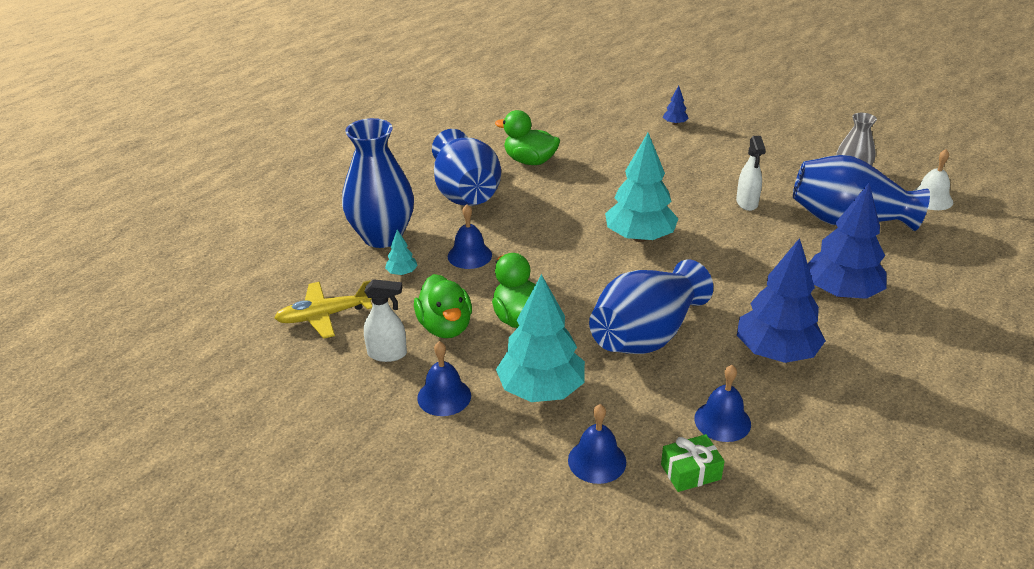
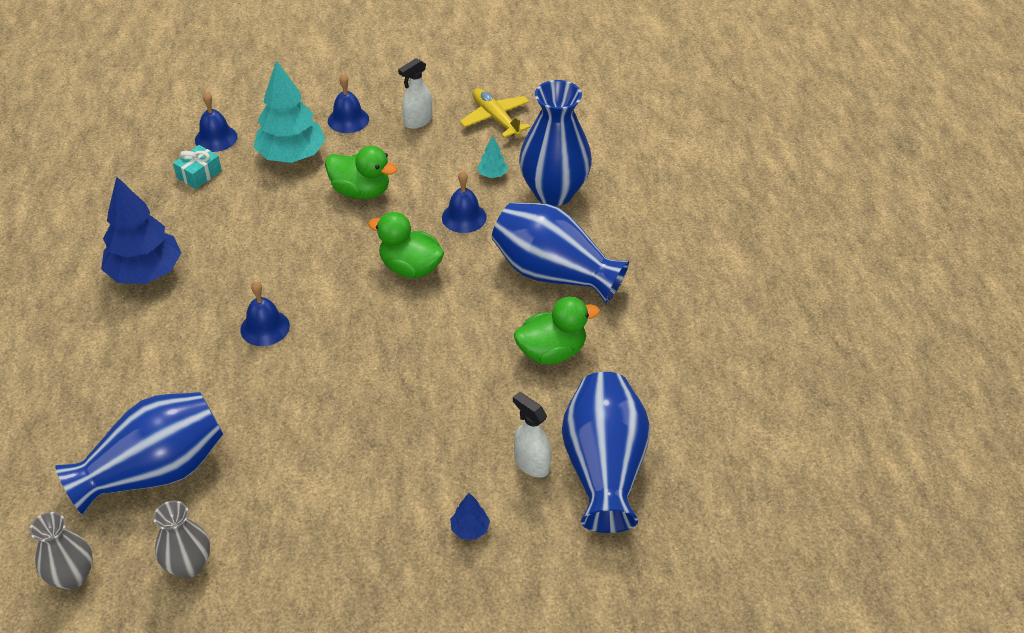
camera: 135 degrees right, 10 degrees up
(324, 316) = (495, 118): yellow plane -> yellow plane turned 60 degrees counterclockwise
(445, 327) = (405, 157): green duck -> green duck (410, 268)
(639, 237) = (345, 320): turquoise tree -> none
(646, 335) = (255, 231): blue vase -> blue vase (603, 469)
(651, 425) = (199, 174): none -> turquoise gift
(690, 472) = (153, 162): green gift -> none
(722, 421) = (153, 201): blue bell -> blue bell (265, 327)
(747, 203) = (278, 432): white spray bottle -> white spray bottle (531, 464)
(841, 293) = (119, 365): blue tree -> none
(931, 199) = (72, 576): white bell -> grey vase

